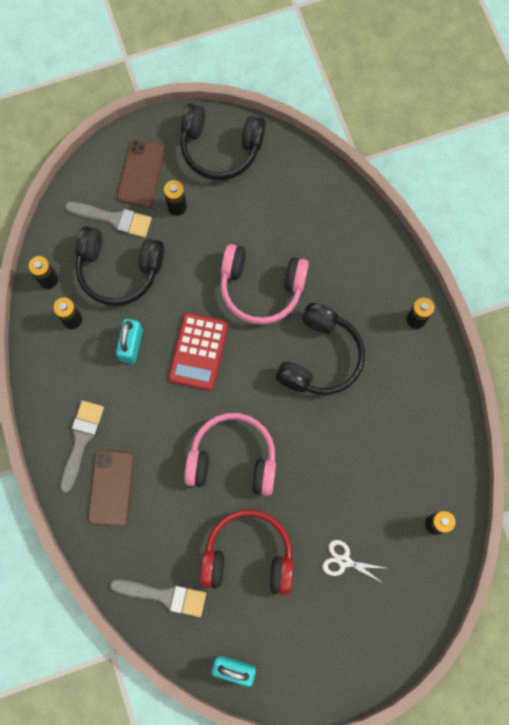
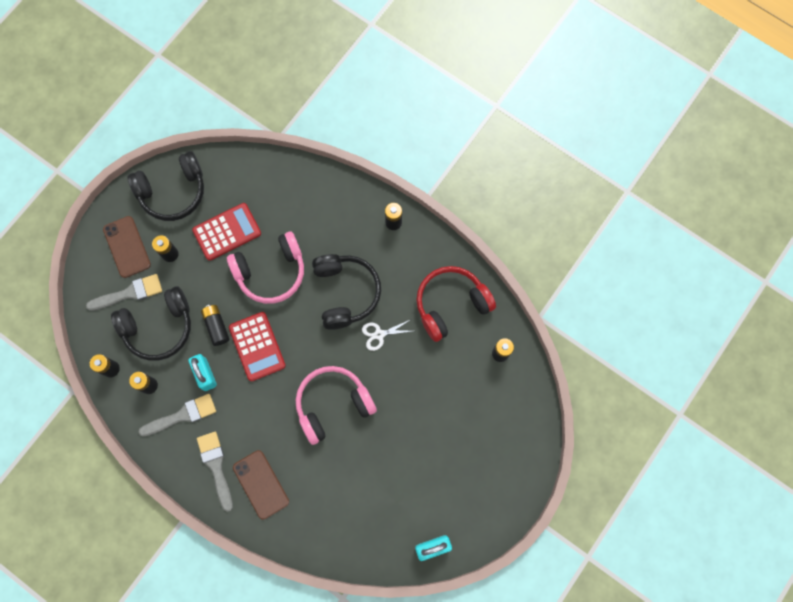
camera: 35 degrees left, 0 degrees up
(164, 596) = (350, 532): grey brush -> grey brush (182, 415)
(173, 306) = (216, 326): none -> black battery
(245, 220) = (227, 232): none -> red calculator
(248, 556) = (389, 463): red headphones -> red headphones (451, 304)
(344, 561) = (456, 420): white scissors -> white scissors (379, 334)

